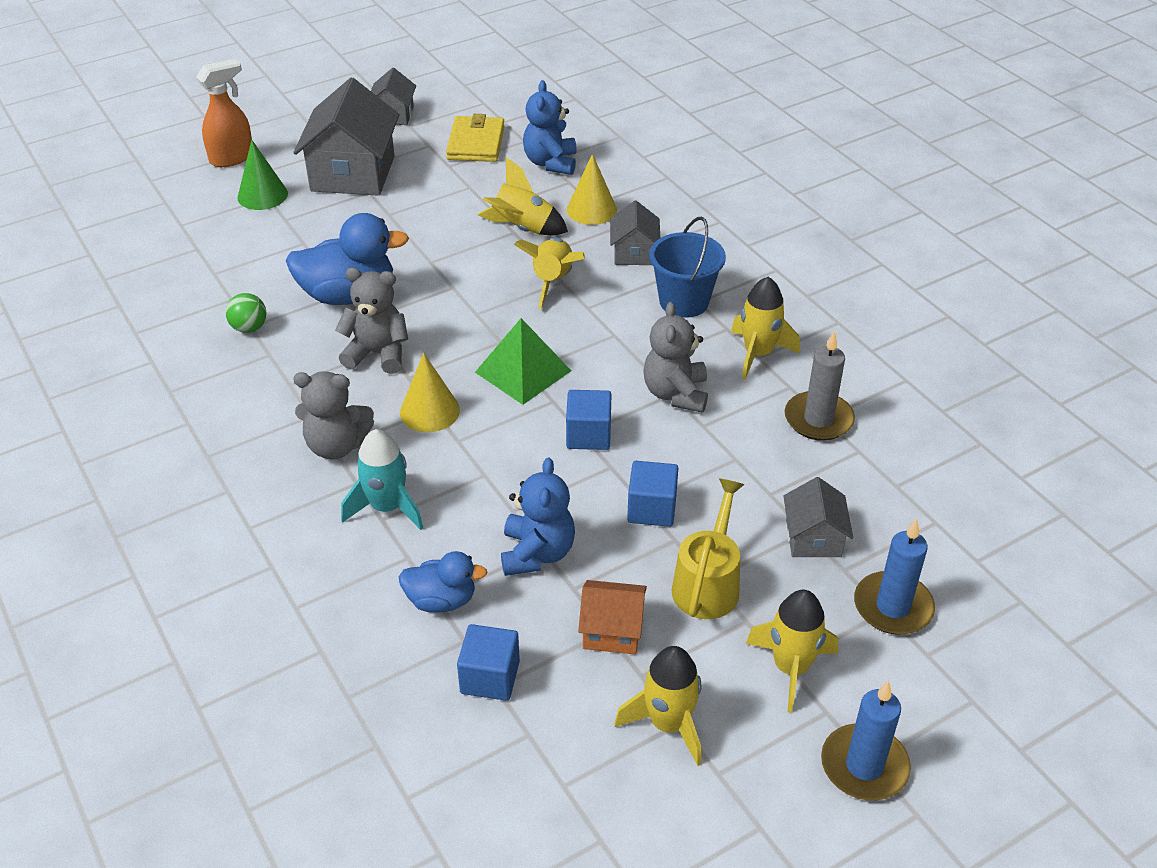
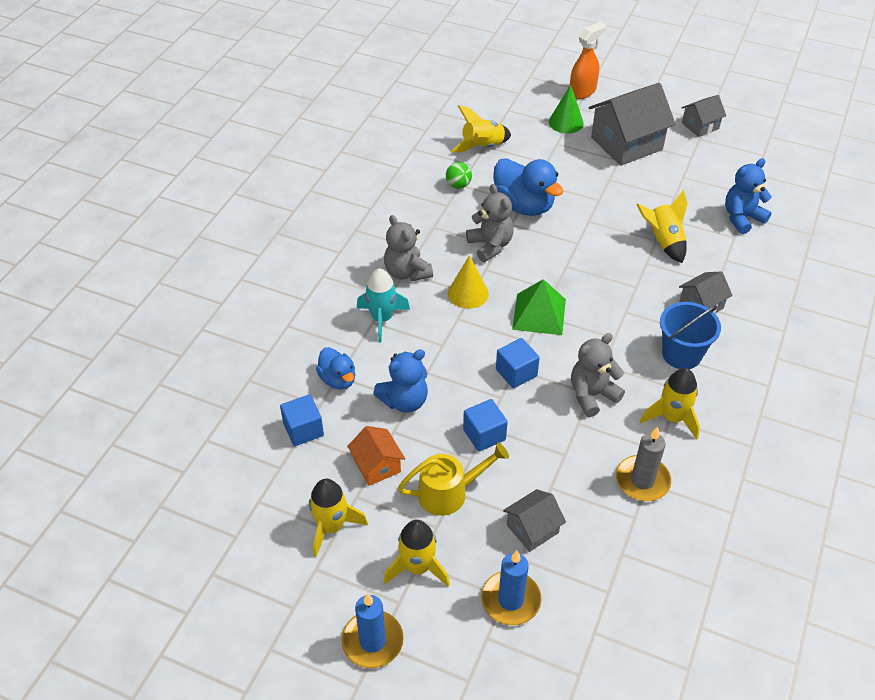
camera: 55 degrees right, 5 degrees up
(232, 158) = (582, 91): orange spray bottle -> orange spray bottle turned 60 degrees counterclockwise
(476, 143) = (719, 175): yellow wallet -> none
(553, 281) = (631, 283): yellow rocket -> yellow rocket (482, 147)
(591, 210) = (719, 262): yellow cone -> none

